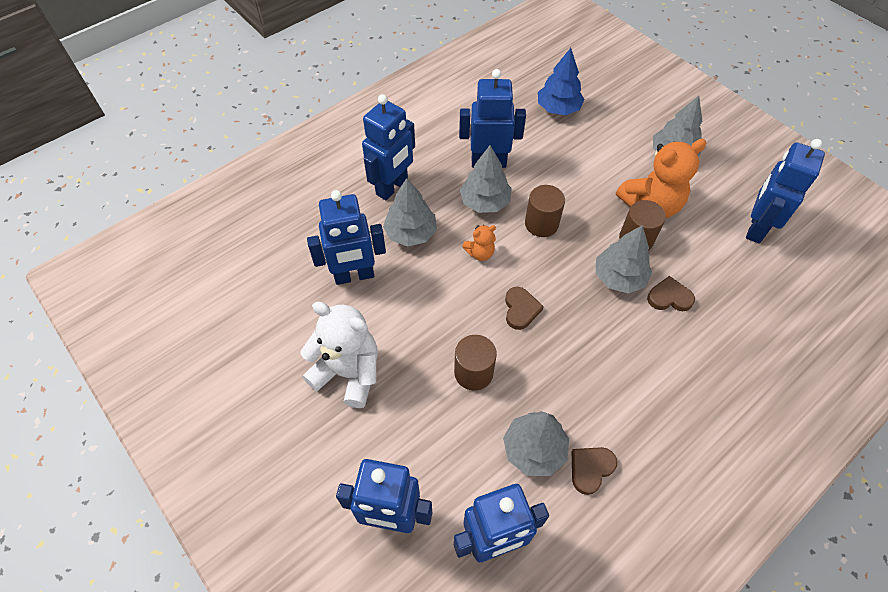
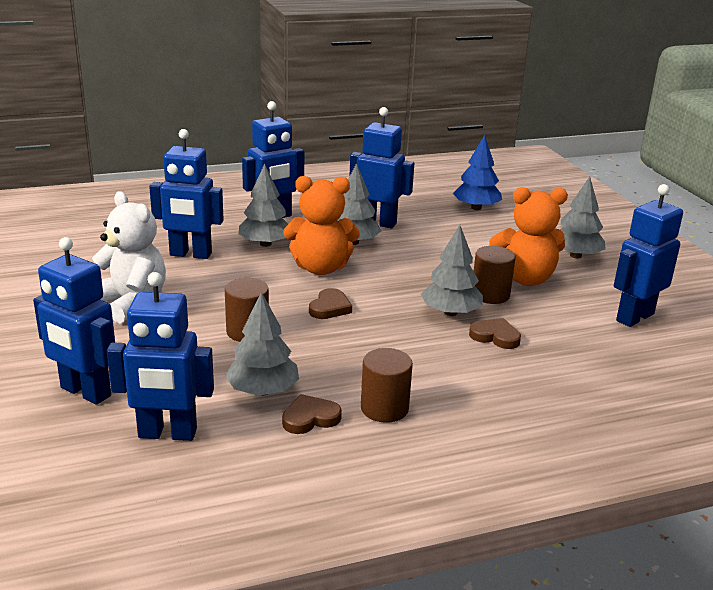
camera: 20 degrees right, 30 degrees down
(480, 253) = (321, 268): orange teddy bear -> orange teddy bear, size x2.08
(541, 224) = (398, 265): brown cylinder -> brown cylinder (384, 408)

